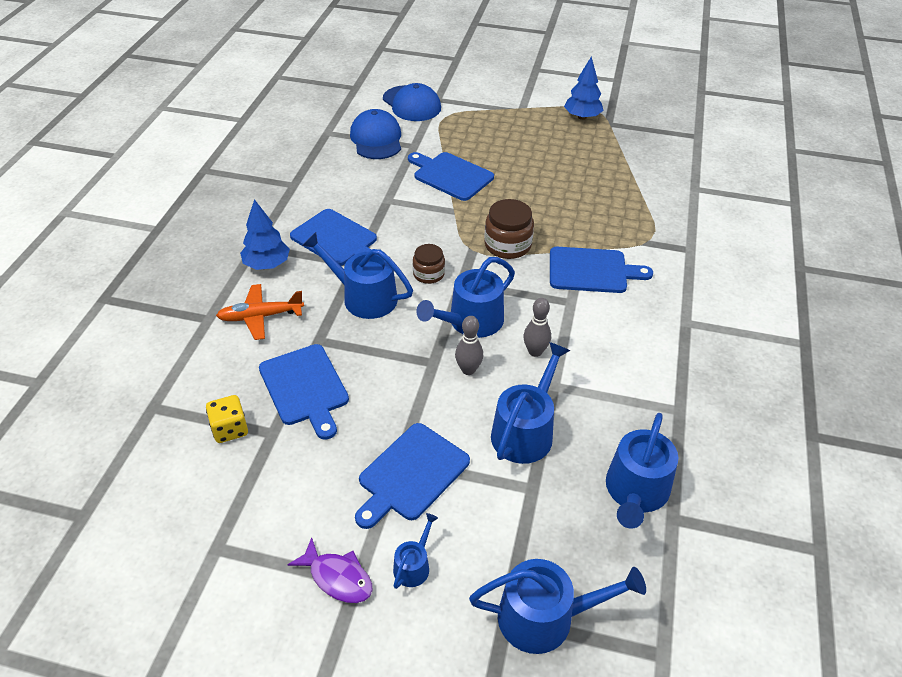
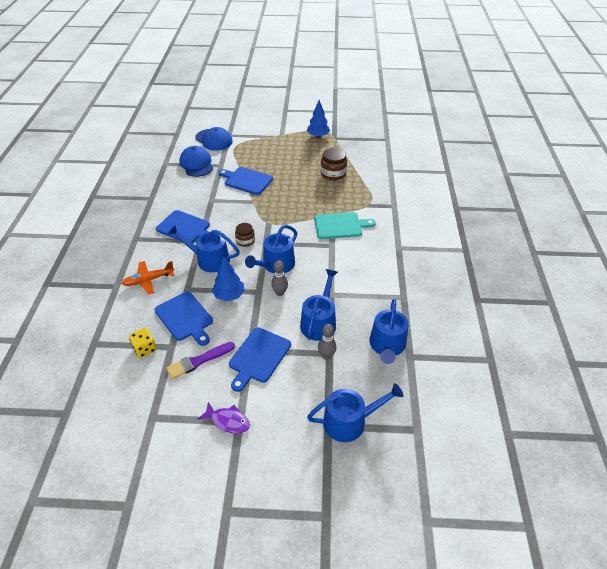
camera: 10 degrees left, 0 degrees up
(267, 264) = (145, 249): blue tree -> blue tree (229, 295)
(311, 465) = (198, 361): none -> purple brush
(413, 565) = (270, 407): blue watering can -> none
(507, 245) = (288, 217): brown jar -> brown jar (333, 173)
(535, 352) = (316, 277): grey bowling pin -> grey bowling pin (326, 356)
(592, 271) = (340, 226): blue cutting board -> turquoise cutting board

